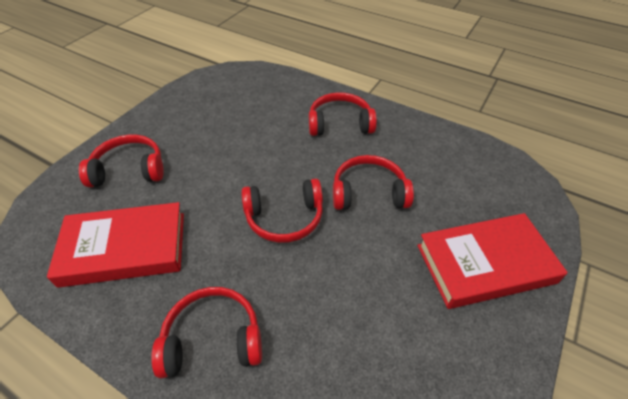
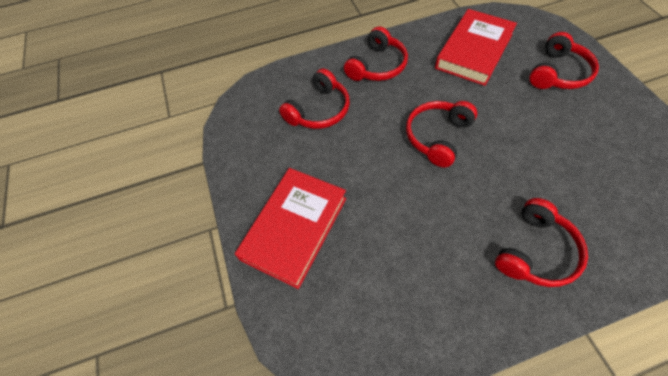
camera: 135 degrees right, 10 degrees up
(368, 193) = (420, 206): red headphones -> red headphones (319, 110)

